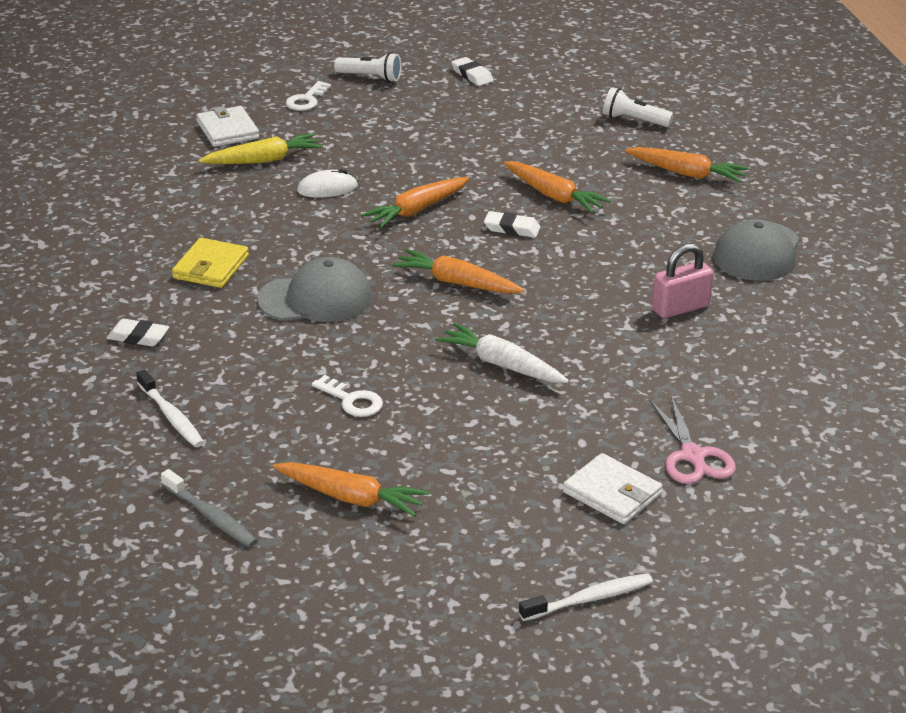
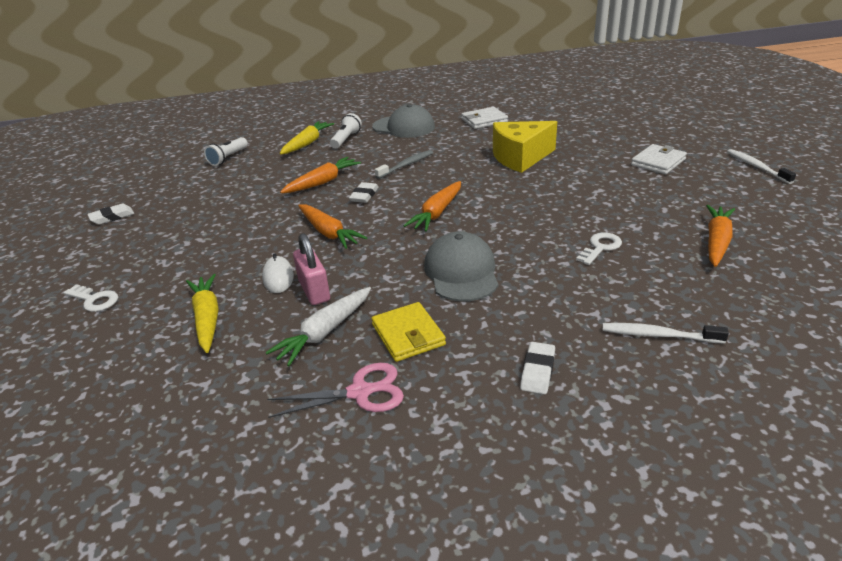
camera: 85 degrees left, 0 degrees up
(171, 416) = (659, 335): white toothbrush -> white toothbrush turned 135 degrees counterclockwise
(210, 516) = (780, 301): grey toothbrush -> grey toothbrush (406, 165)
(211, 267) = (408, 335): yellow wallet -> yellow wallet turned 45 degrees clockwise
(227, 130) = (127, 348): white wallet -> white wallet (484, 120)
(370, 77) = (75, 266): white flashlight -> white flashlight (346, 139)
(502, 365) = (538, 195): white carrot -> white carrot (325, 332)
(632, 357) = (520, 158): none -> yellow cheese
(680, 308) = (465, 145): pink padlock -> pink padlock (314, 291)
(686, 173) = (307, 143): orange carrot -> yellow carrot
(693, 457) = (612, 143): pink scissors -> pink scissors (361, 392)

